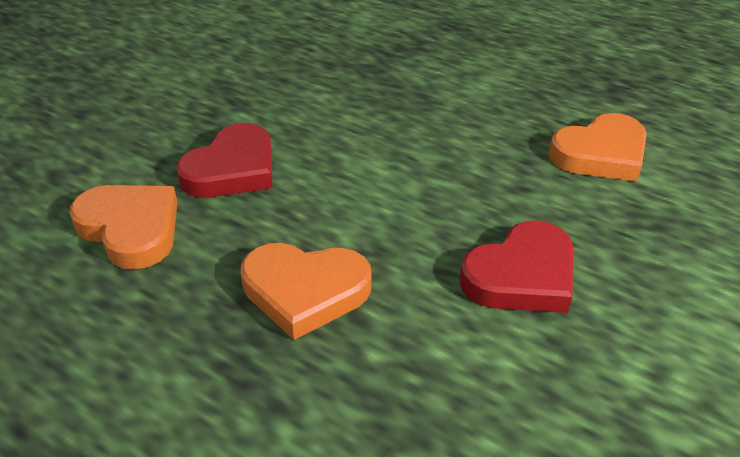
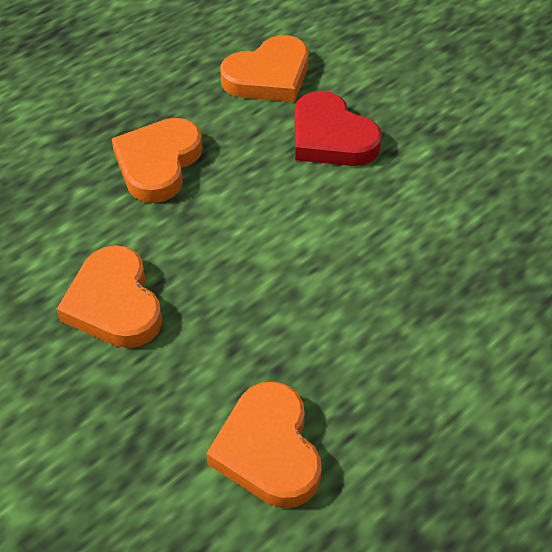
camera: 105 degrees right, 10 degrees up
(521, 275) = (114, 304): red heart -> orange heart

